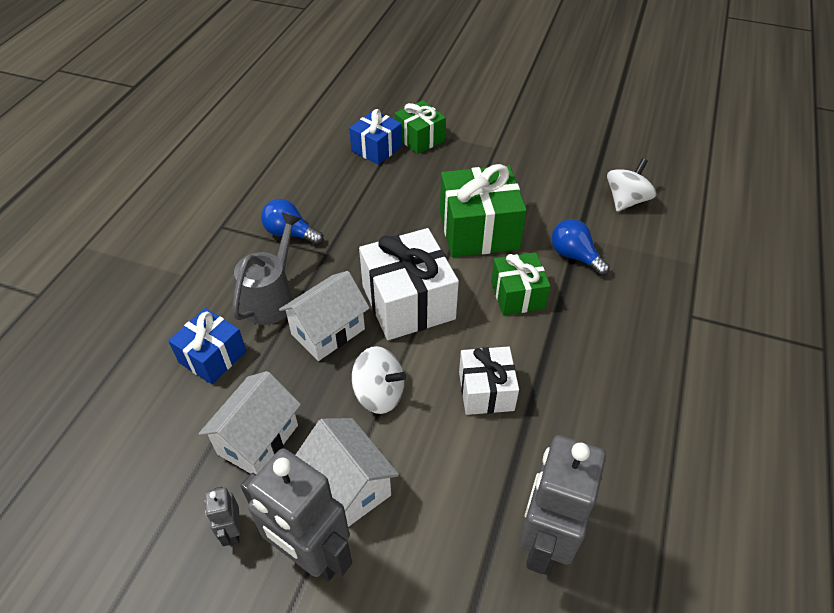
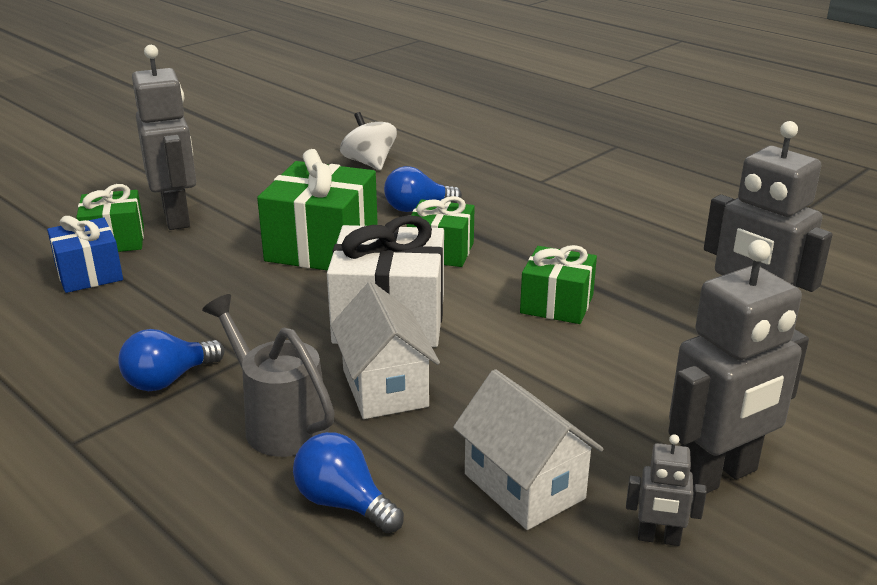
camera: 65 degrees left, 20 degrees down
(212, 356) = (344, 503): blue gift -> blue light bulb
(349, 485) = (633, 425): white house -> none
(379, 394) = (514, 373): white spinning top -> none
(466, 148) = (177, 217): none -> grey robot
(486, 391) = (557, 304): white gift -> green gift

